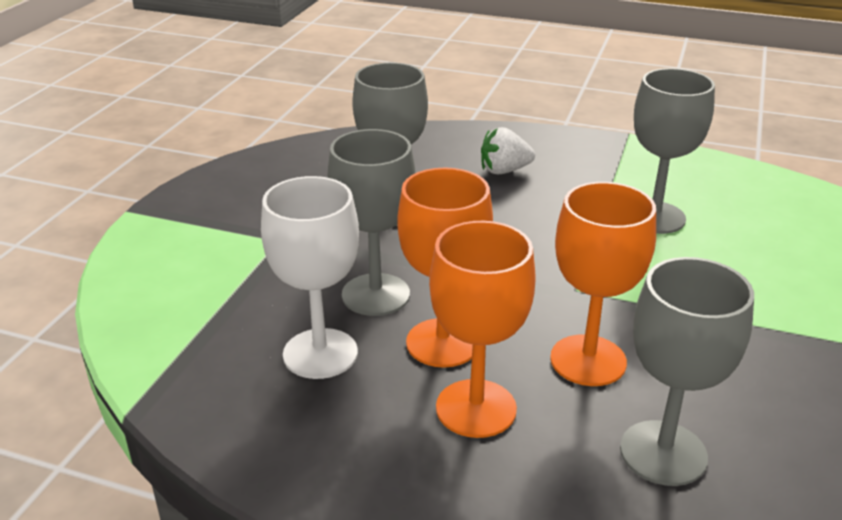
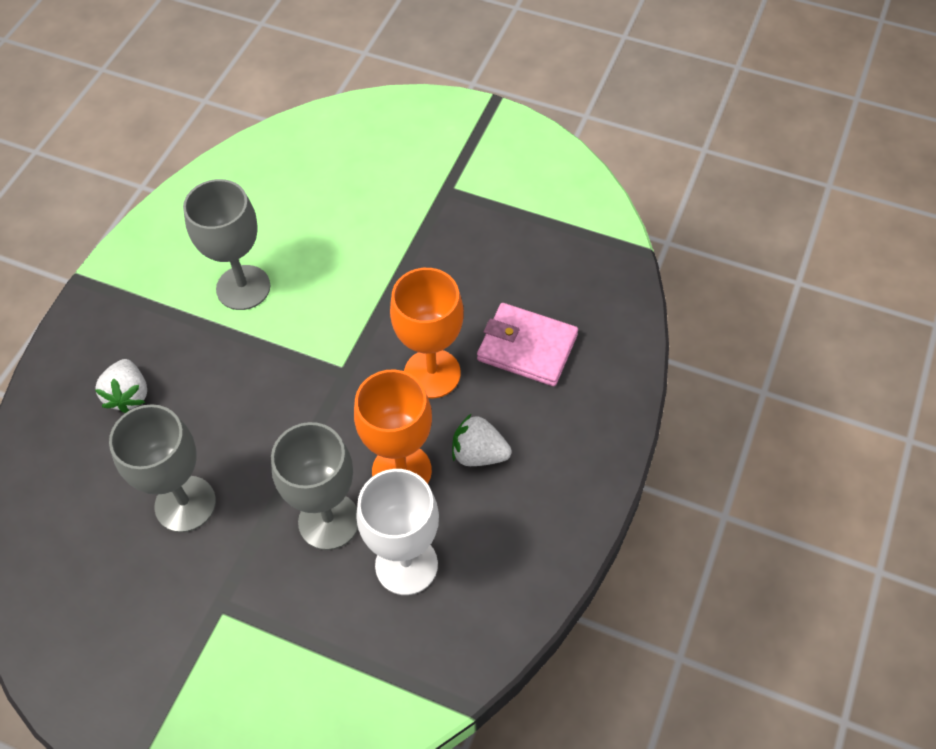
camera: 85 degrees left, 25 degrees up
(476, 408) = (479, 454): orange goblet -> white strawberry
(663, 453) = (527, 347): grey goblet -> pink wallet

